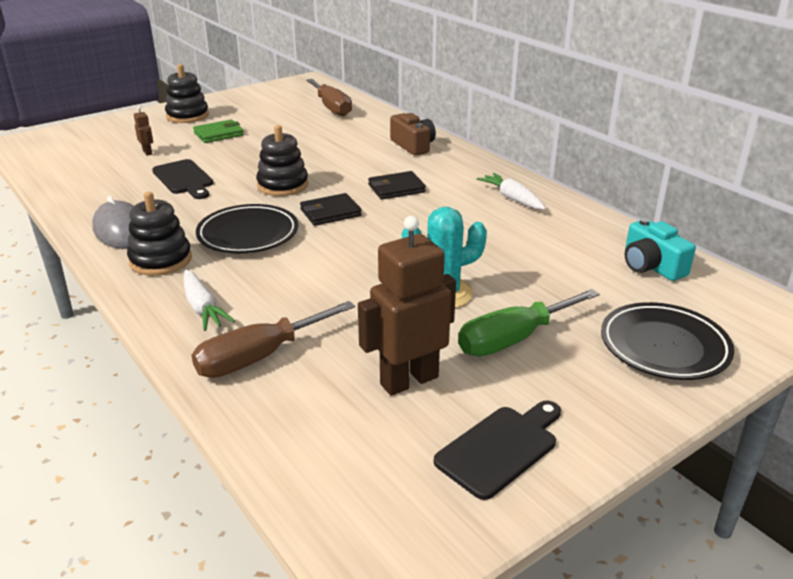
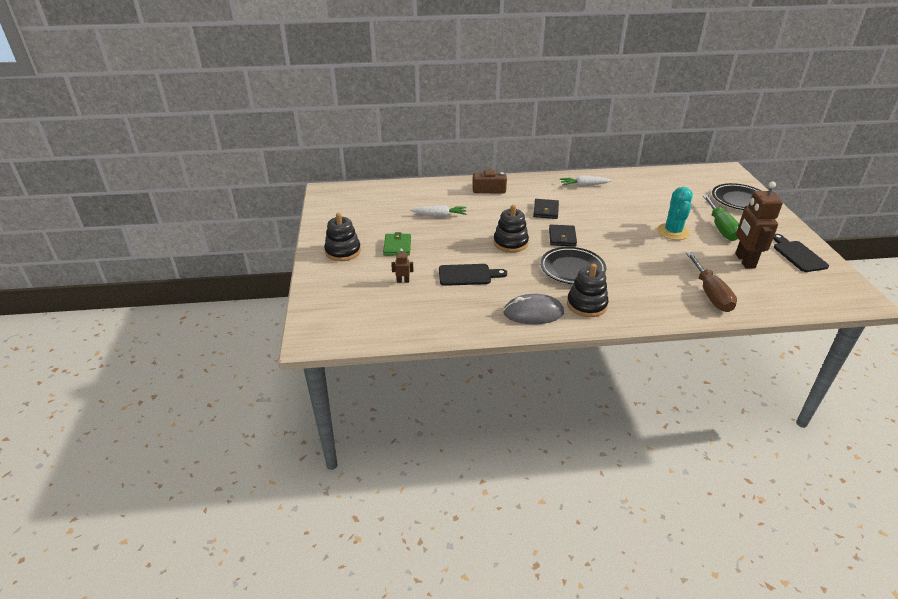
camera: 60 degrees left, 5 degrees up
(203, 308) = (653, 301): white carrot -> white carrot (440, 215)
(331, 108) = (394, 196): brown screwdriver -> none
(651, 266) = (674, 179): turquoise camera -> none

